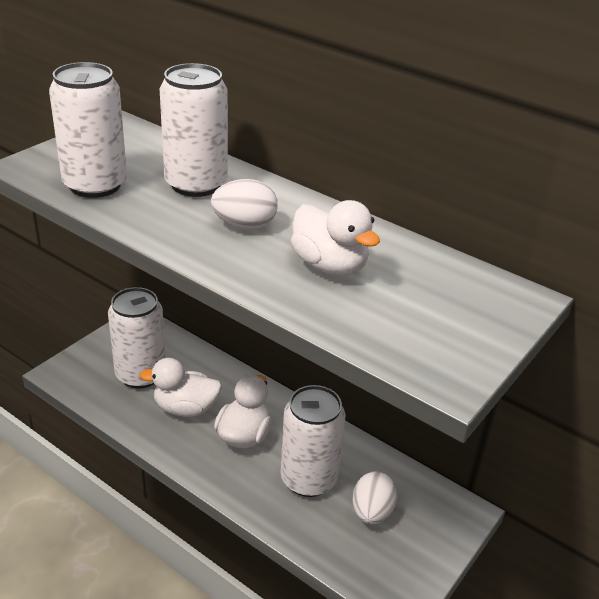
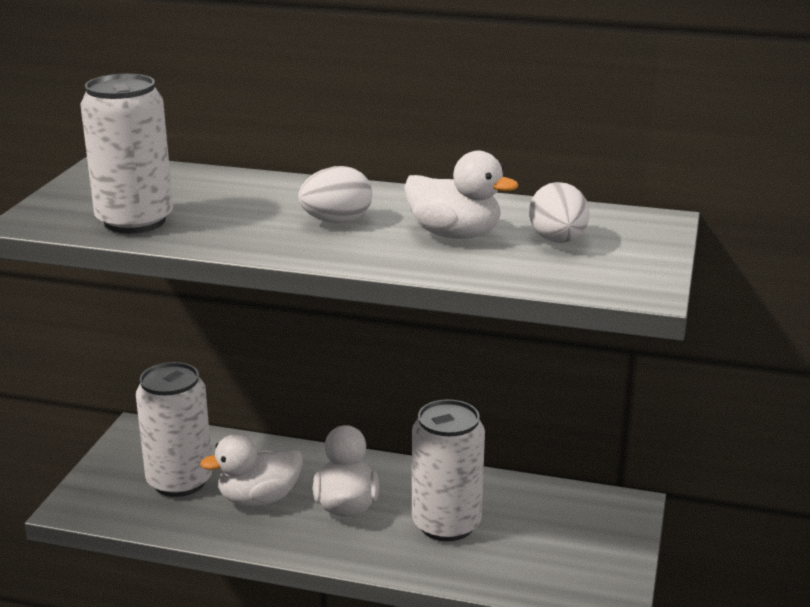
camera: 20 degrees left, 10 degrees down
(196, 184) = (248, 199): white can -> none
(372, 512) = (534, 533): white egg -> white egg (558, 240)

